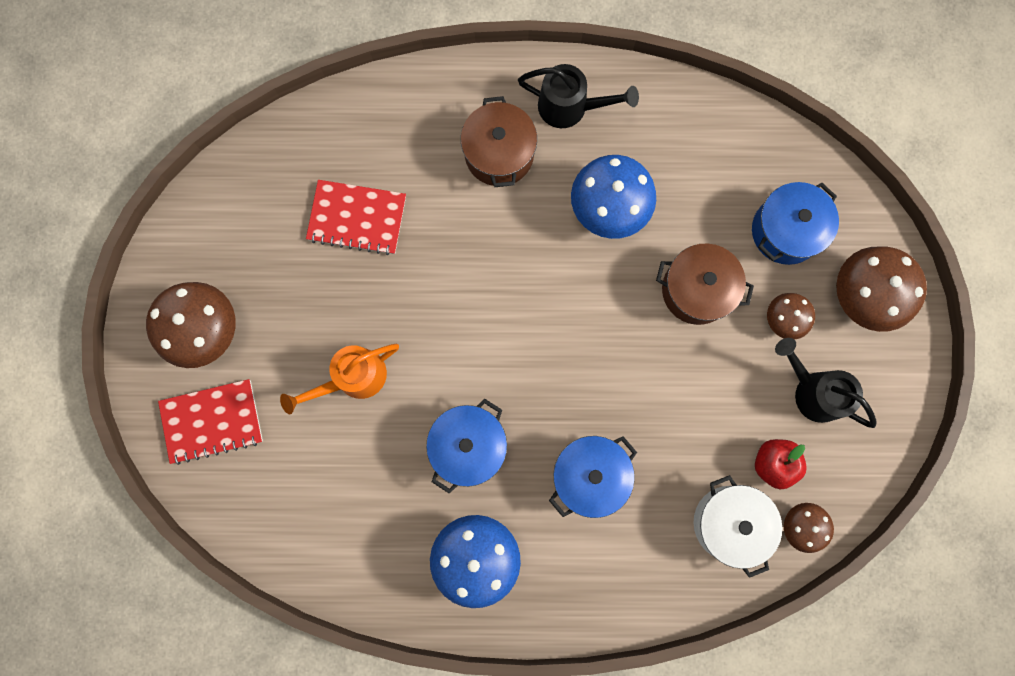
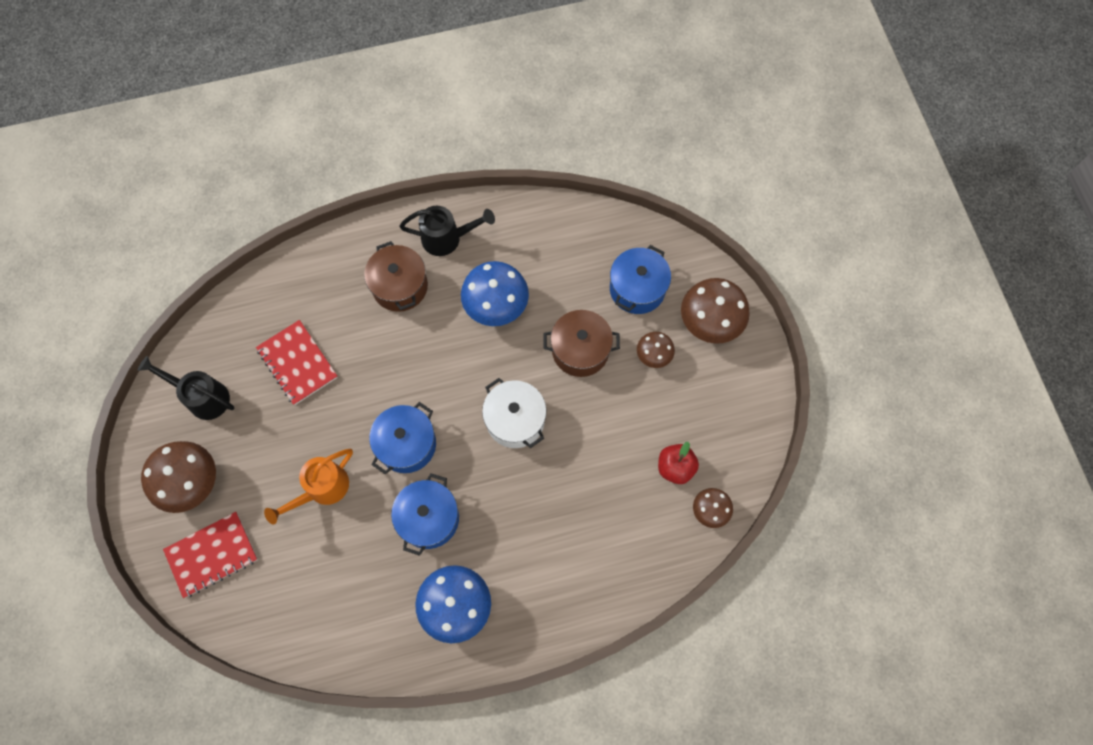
camera: 15 degrees left, 10 degrees down
(357, 218) = (297, 363): red notebook -> red notebook turned 60 degrees clockwise
(589, 475) = (532, 516): blue pot -> blue pot (406, 444)
(729, 523) = (653, 523): white pot -> white pot (515, 420)
(813, 391) = (691, 404): black watering can -> black watering can (203, 397)

